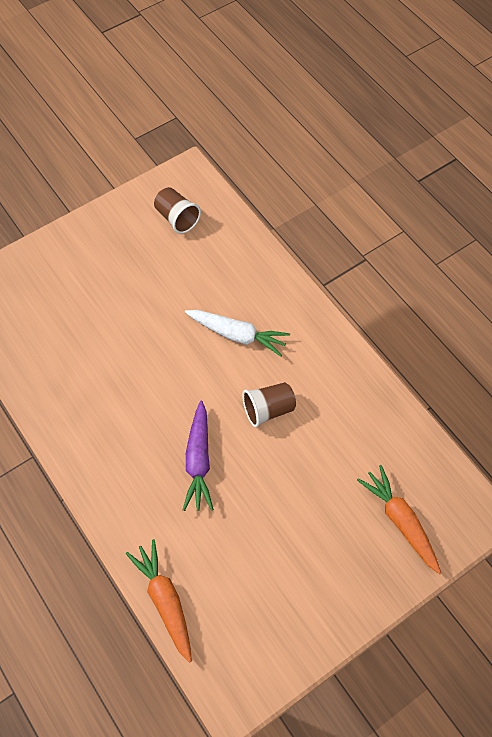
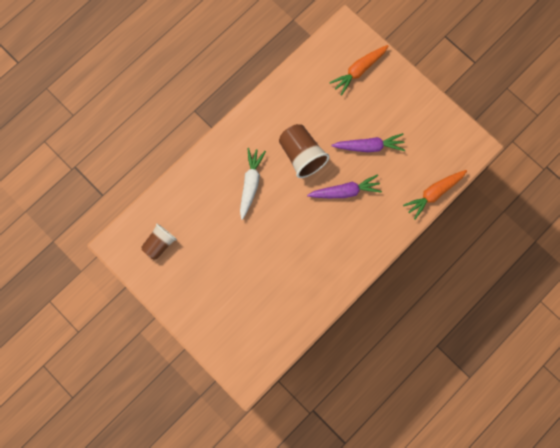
camera: 100 degrees left, 15 degrees up
(265, 511) = (369, 146): none -> purple carrot
(268, 409) = (302, 155): brown cup -> brown cup, size x1.52

